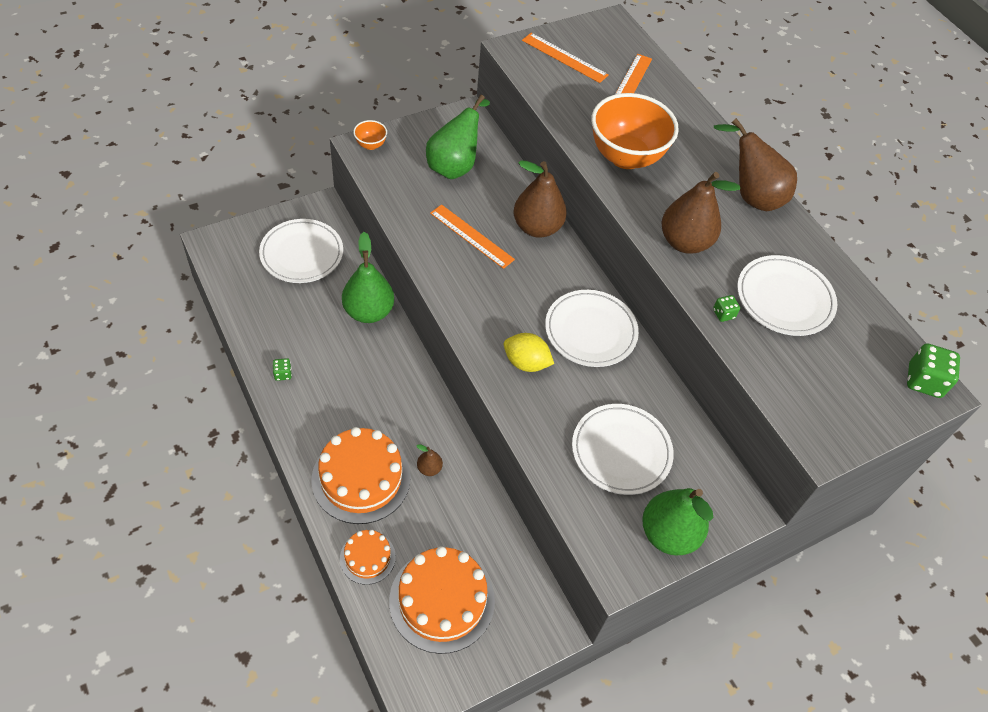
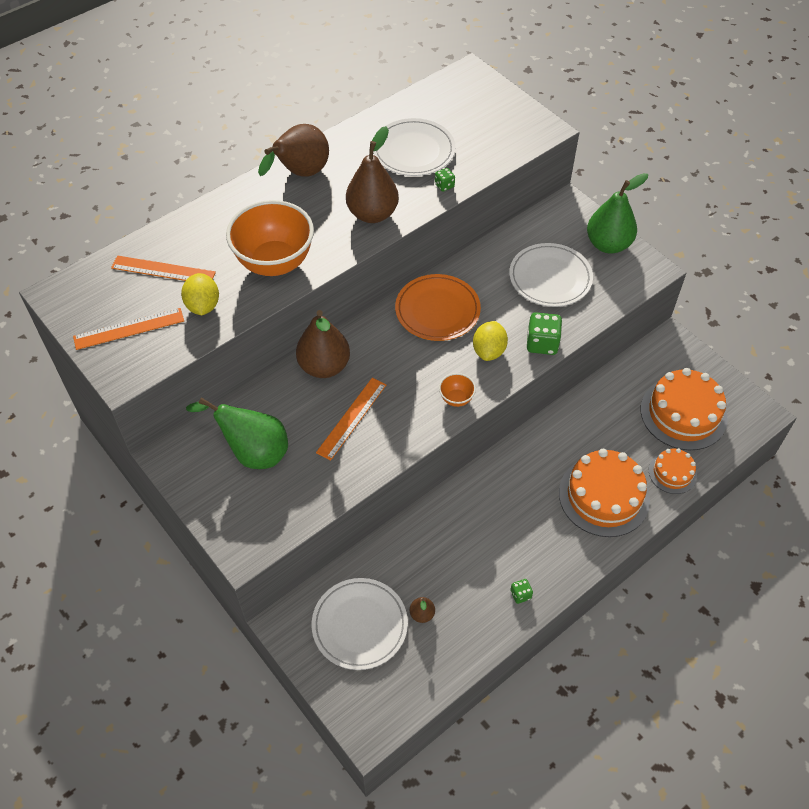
camera: 95 degrees left, 0 degrees up
(368, 311) = (419, 537): green pear -> none
(370, 145) = (239, 542): orange bowl -> orange bowl (456, 399)
(429, 468) = (574, 446): brown pear -> brown pear (422, 614)
(564, 57) = (129, 329): orange ruler -> orange ruler turned 45 degrees clockwise
(581, 103) = (203, 306): none -> yellow lemon
(590, 331) = (437, 310): white plate -> orange plate
(924, 381) = (464, 78): green dice -> green dice (542, 343)

